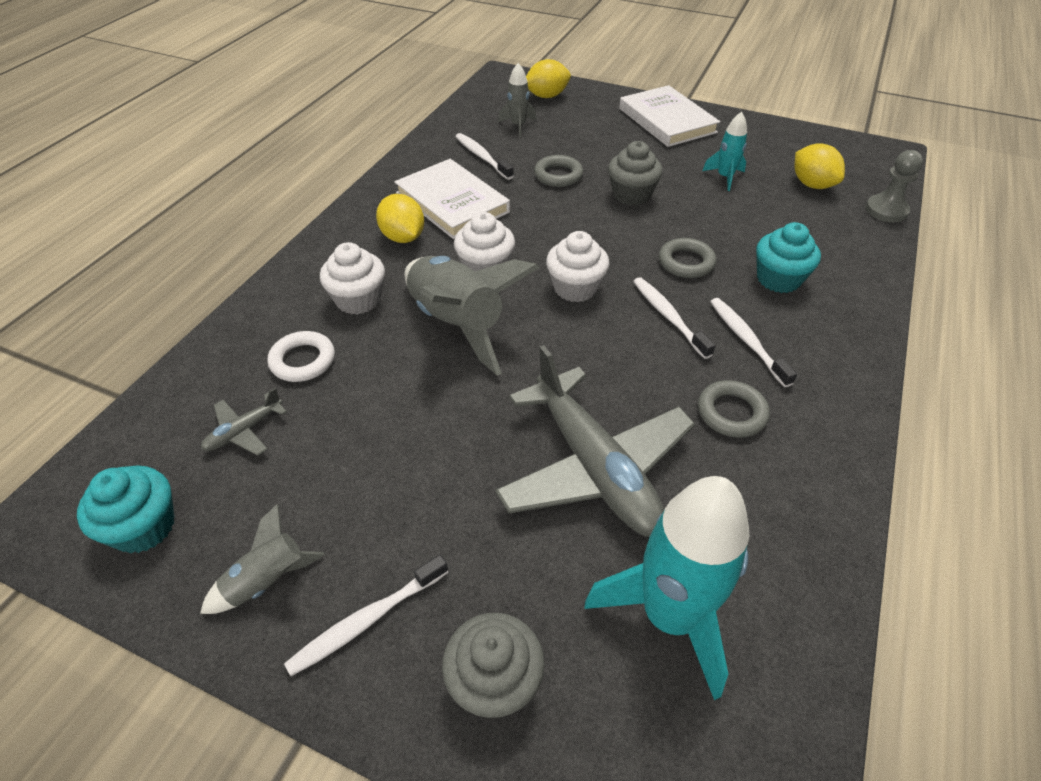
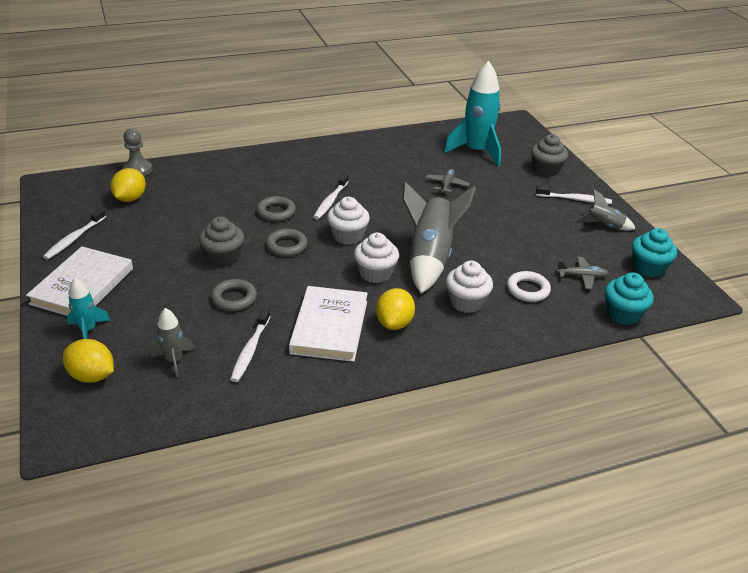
camera: 135 degrees left, 10 degrees down
(594, 467) = (446, 185): grey plane -> grey plane, size x0.43
(725, 177) = (156, 231): turquoise rocket -> turquoise rocket (88, 329)
(731, 413) = (371, 167): grey ring -> grey ring (286, 246)
(746, 340) = (318, 177): white toothbrush -> white toothbrush (74, 239)
(778, 279) = (255, 182): turquoise cupcake -> turquoise cupcake (623, 314)

